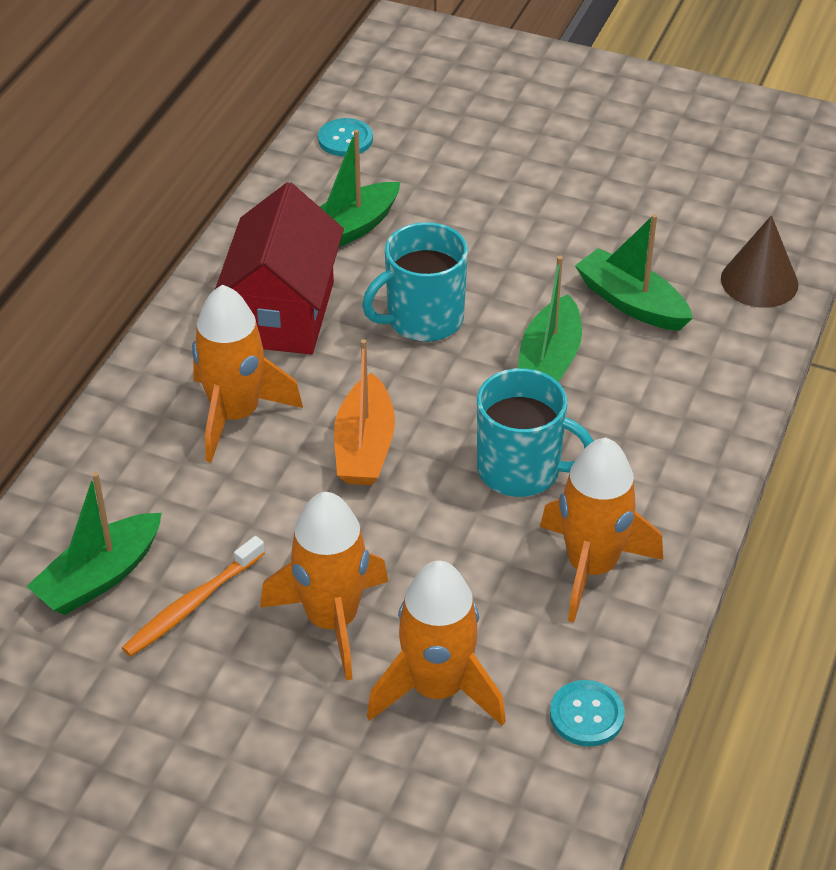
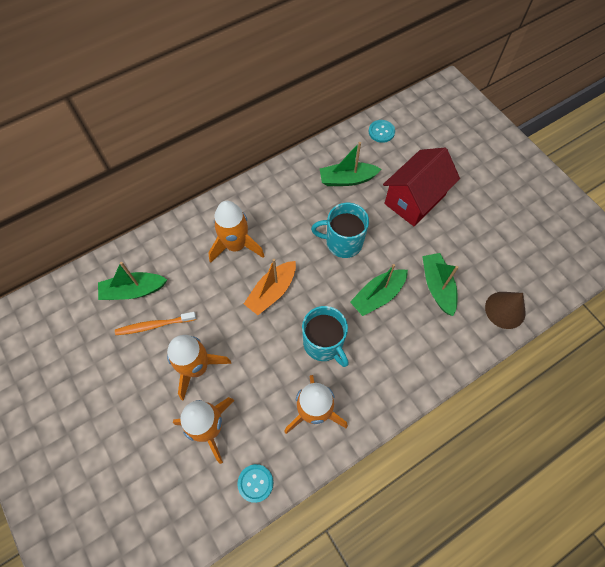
camera: 35 degrees right, 20 degrees up
(283, 313) = (290, 206): red house -> red house (414, 199)

